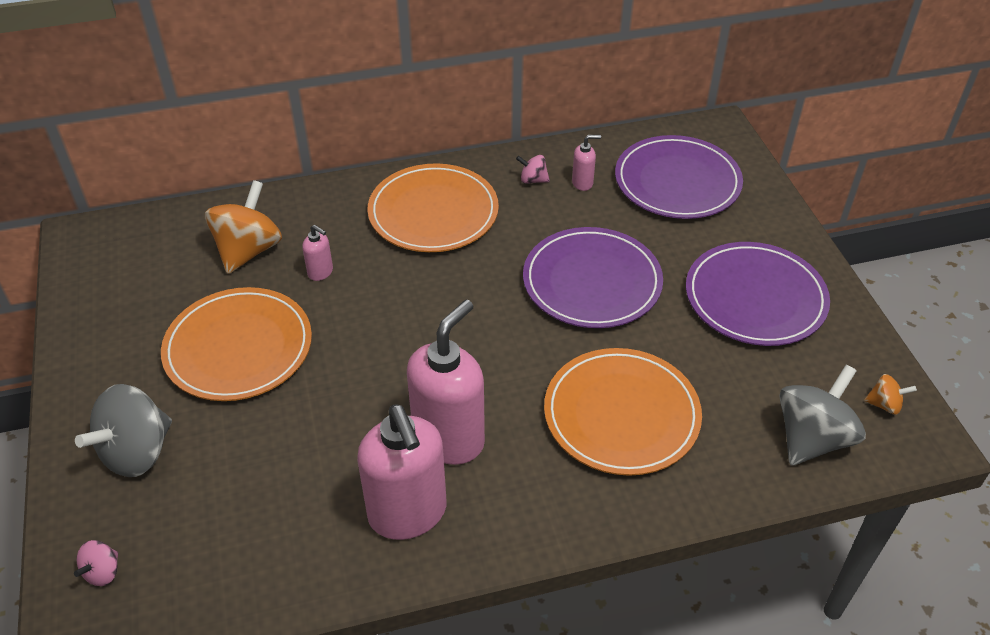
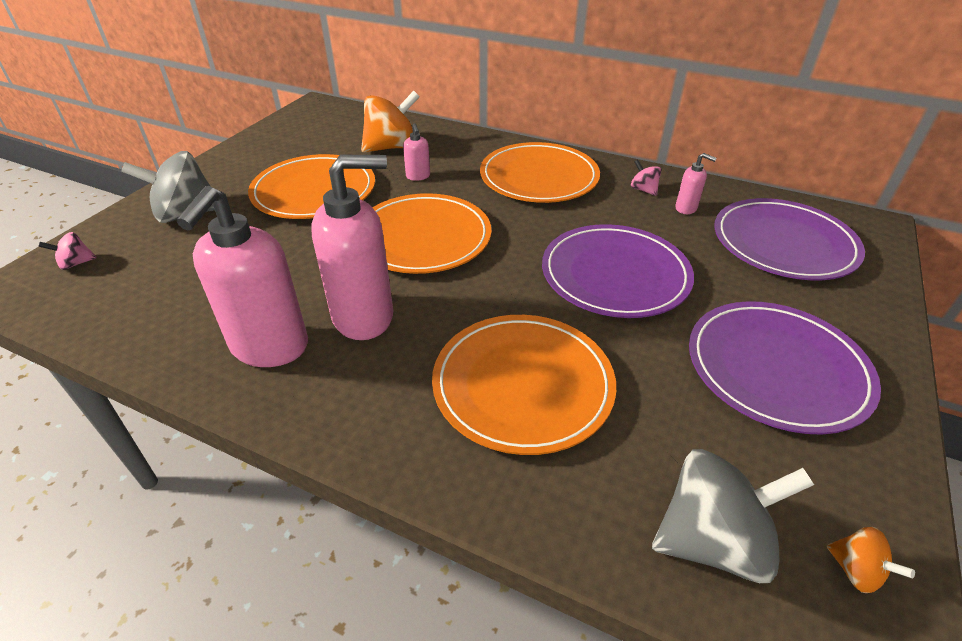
camera: 40 degrees right, 5 degrees down
(407, 337) = (423, 238): none -> orange plate

